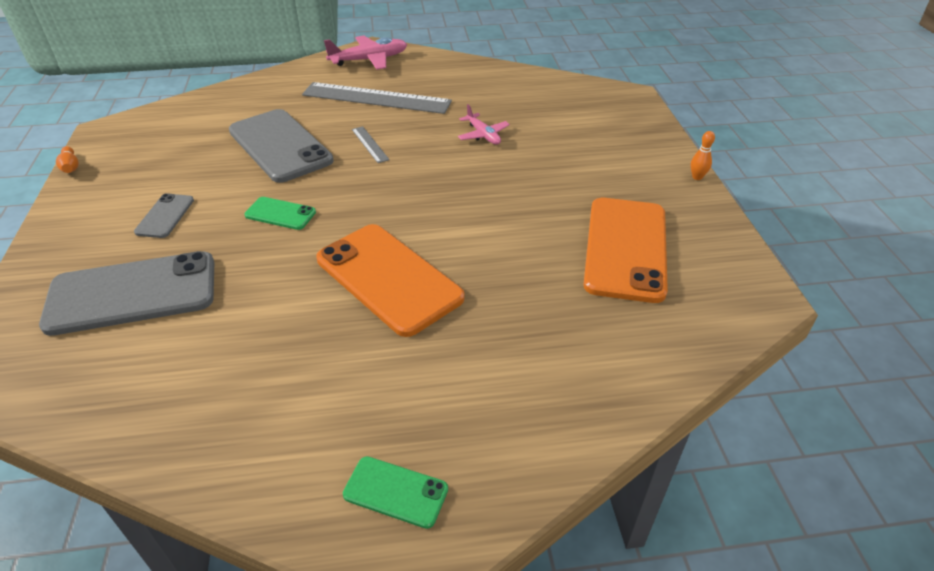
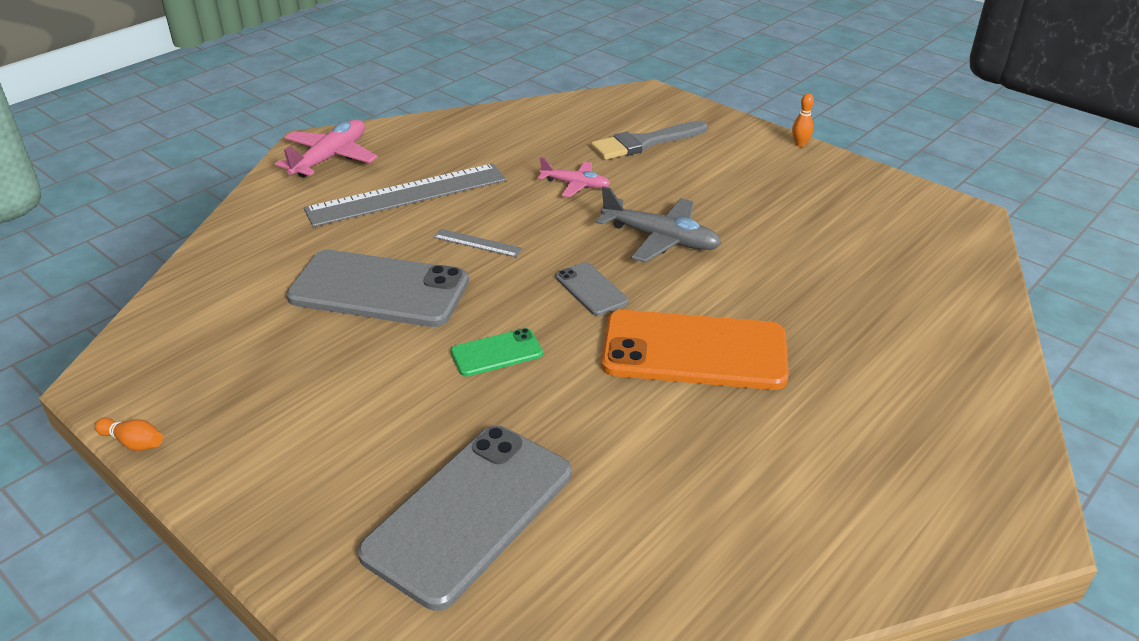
camera: 40 degrees left, 5 degrees down
(165, 216) = (368, 424): grey phone -> grey phone (591, 289)
(395, 492) = (953, 498): green phone -> none
(483, 195) = (661, 239): none -> grey plane
(574, 127) = (644, 143): none -> grey brush
(625, 248) = (833, 226): orange phone -> none

